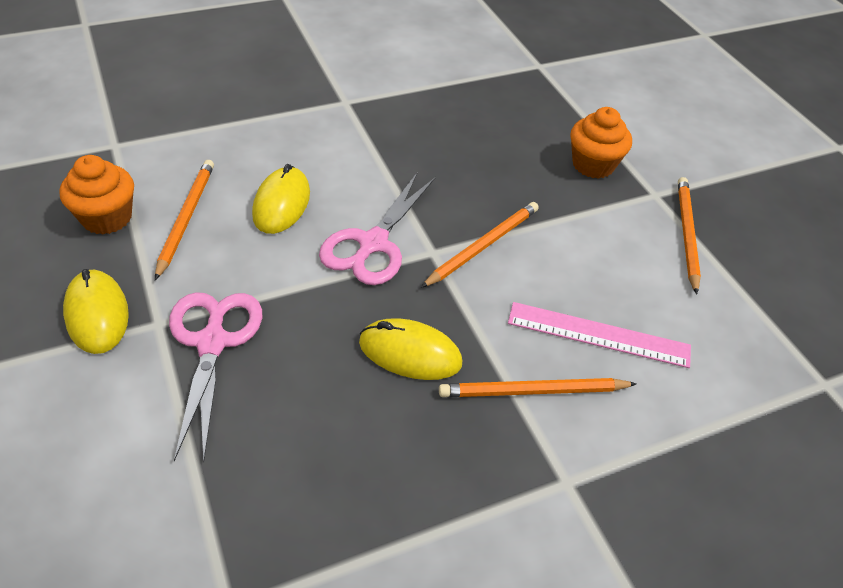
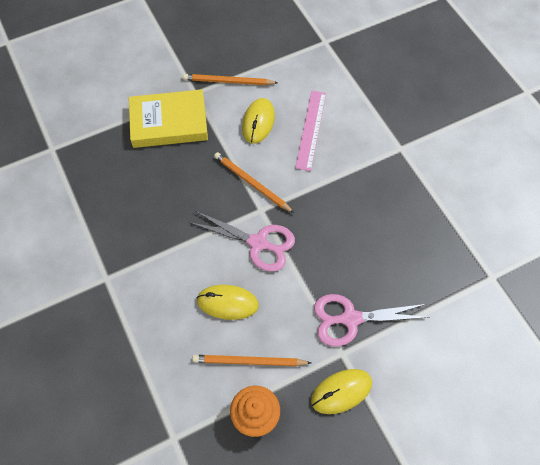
camera: 90 degrees left, 15 degrees up
(410, 353) = (339, 216): yellow mouse -> yellow mouse (258, 122)
(533, 391) = (353, 160): orange pencil -> none
(593, 165) = (169, 122): orange cupcake -> yellow book

